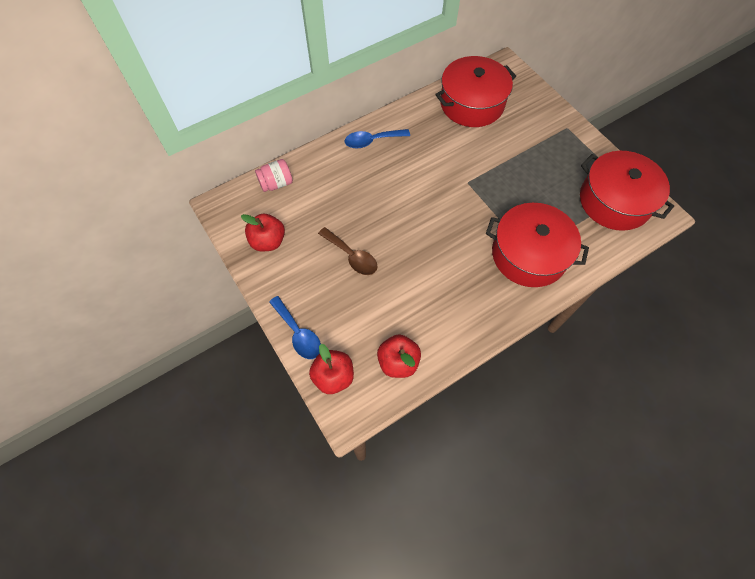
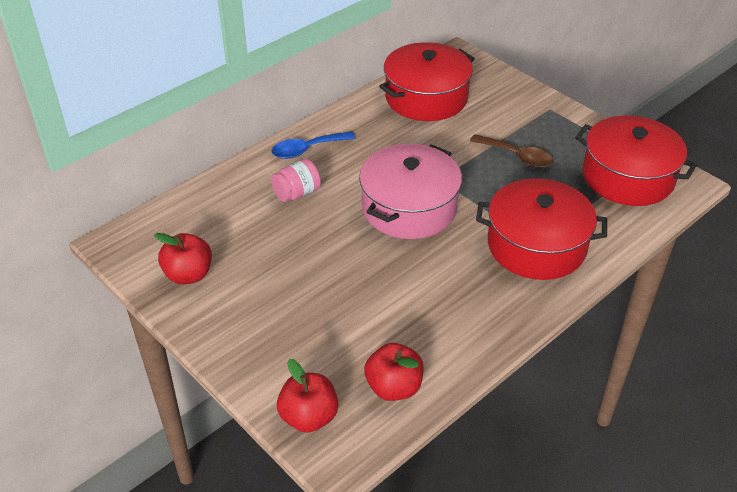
camera: 10 degrees left, 20 degrees down
(276, 183) = (188, 209): pink jar -> pink jar (297, 193)
(298, 333) = (250, 374): blue spoon -> none
(352, 256) = (306, 277): brown spoon -> brown spoon (517, 156)
(439, 205) = (409, 208): none -> pink pot

